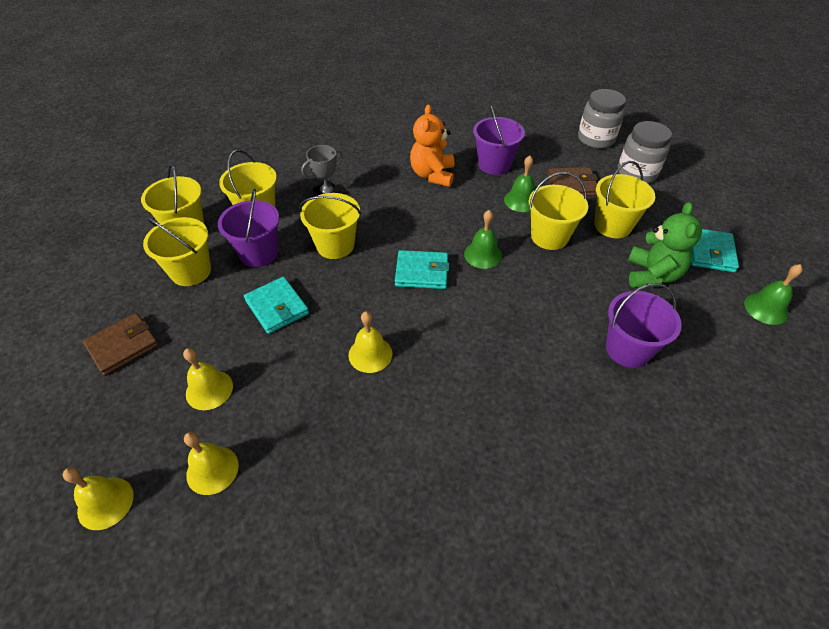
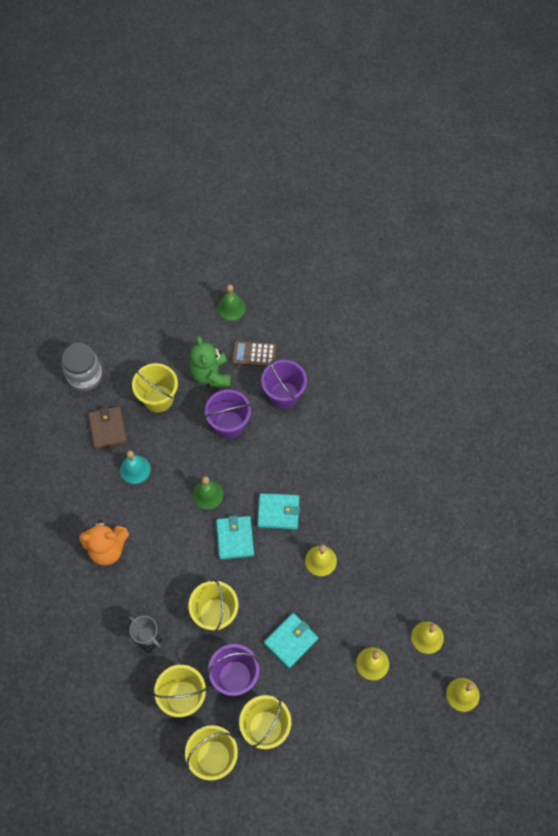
camera: 100 degrees left, 15 degrees up
(123, 346) = (349, 746): brown wallet -> none
(494, 164) = (84, 495): purple bucket -> purple bucket (229, 424)
(521, 200) = (135, 469): green bell -> turquoise bell
(549, 237) = (179, 445): yellow bucket -> none
(595, 139) = (34, 407): grey jar -> none
(652, 275) = (211, 375): green teddy bear -> green teddy bear turned 105 degrees counterclockwise
(692, 324) = (254, 354): none -> brown calculator
(710, 252) = (179, 333): turquoise wallet -> turquoise wallet (278, 512)

